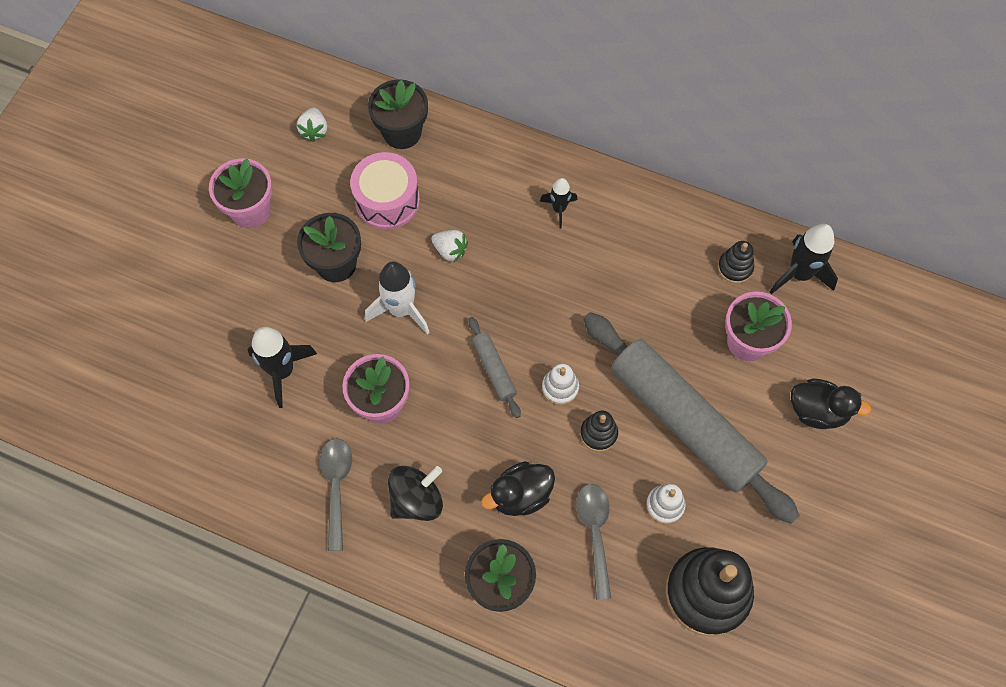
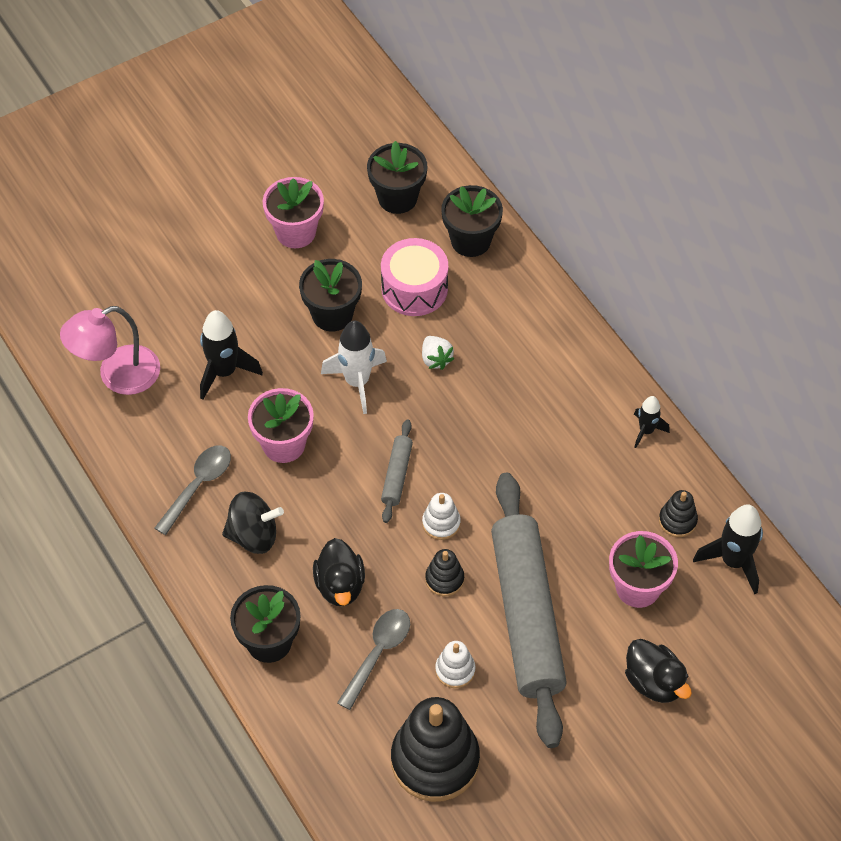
camera: 35 degrees right, 10 degrees down
(190, 433) = (117, 376): none -> pink lamp
(314, 130) = (397, 198): white strawberry -> black flower pot
(520, 495) = (340, 585): black duck -> black duck turned 105 degrees counterclockwise
(559, 209) = (557, 380): black rocket -> black rocket (646, 431)

